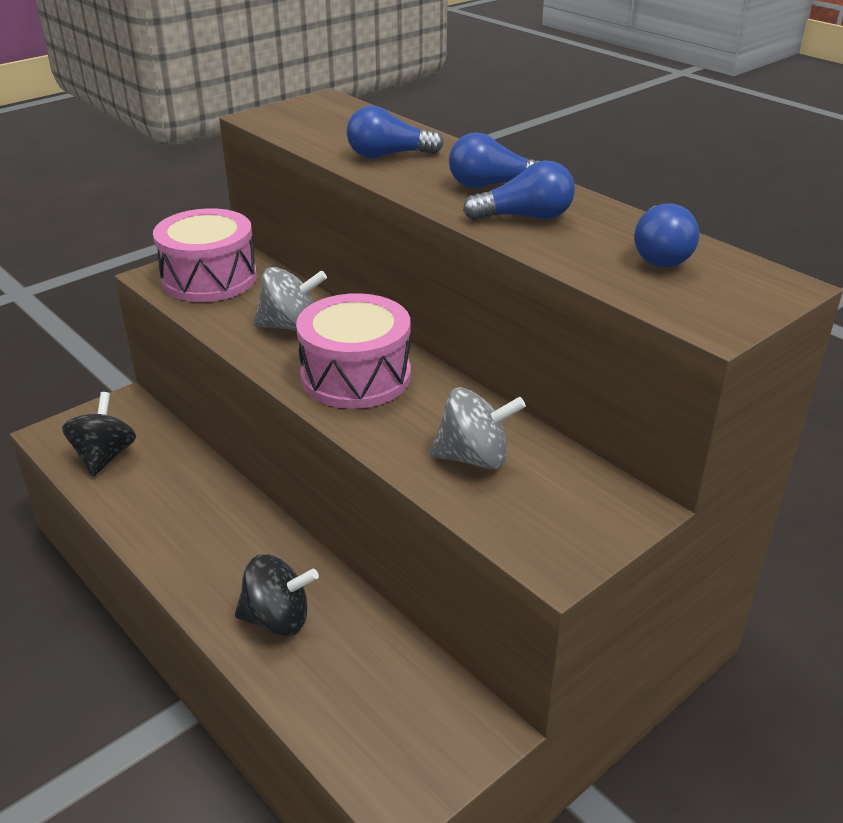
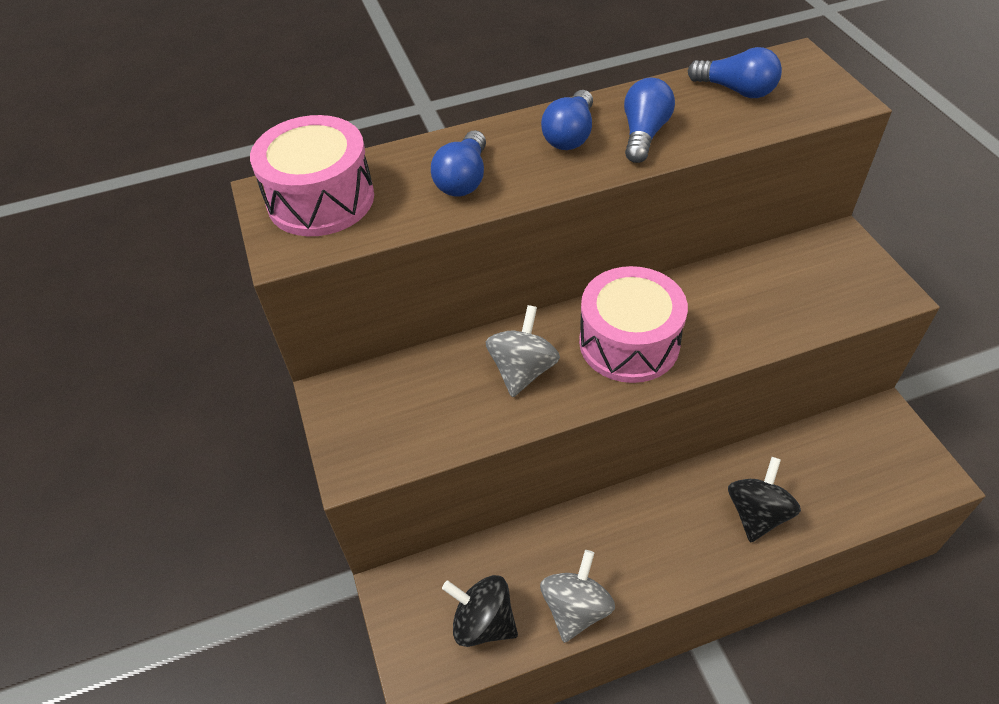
camera: 65 degrees left, 15 degrees up
(209, 278) = (389, 419): pink drum -> pink drum (321, 199)
(474, 458) = (767, 301): grey spinning top -> grey spinning top (576, 608)

